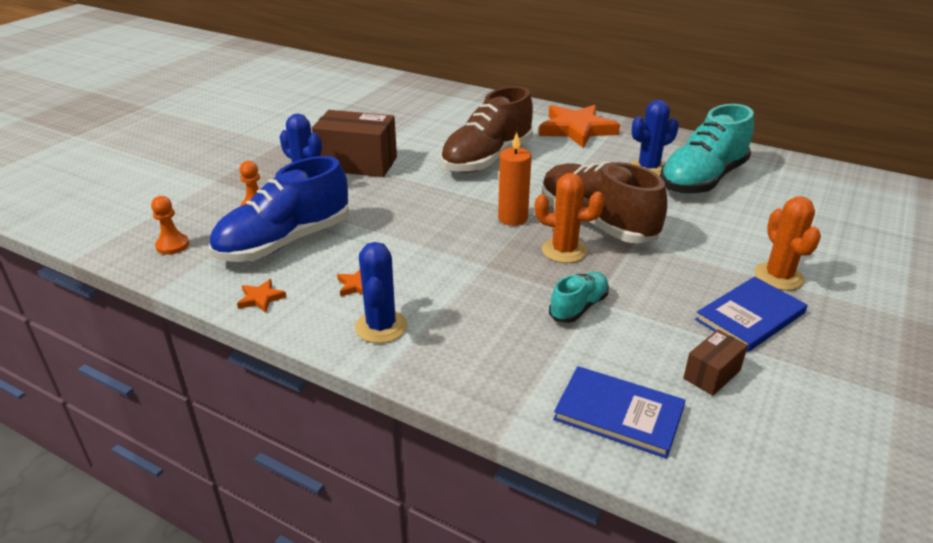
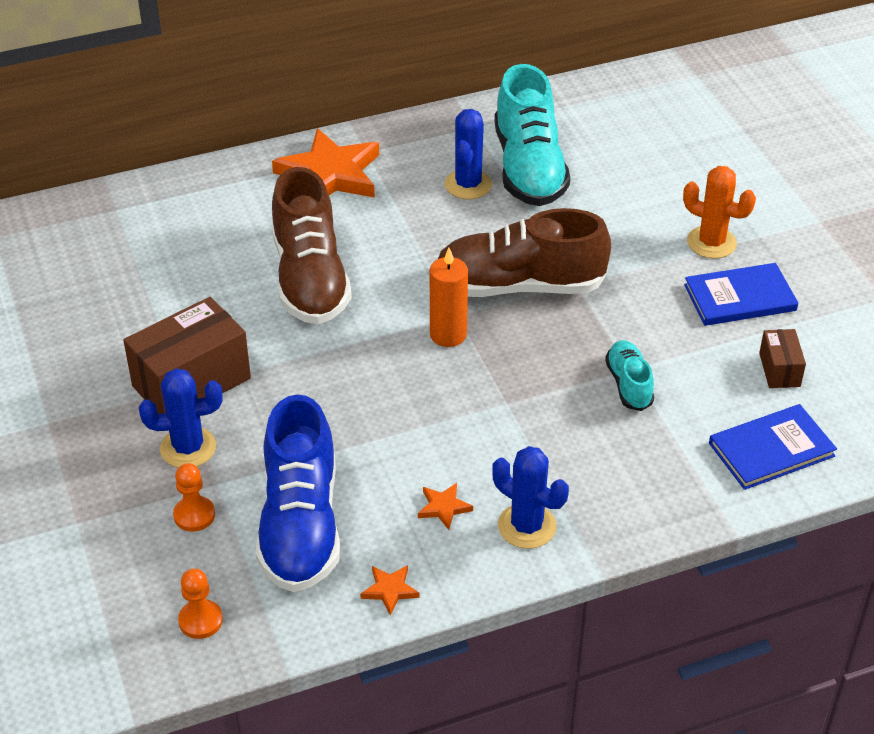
camera: 50 degrees left, 10 degrees up
(564, 251) = (540, 337): orange cactus -> none
(750, 316) = (740, 298): blue book -> blue book turned 75 degrees clockwise

